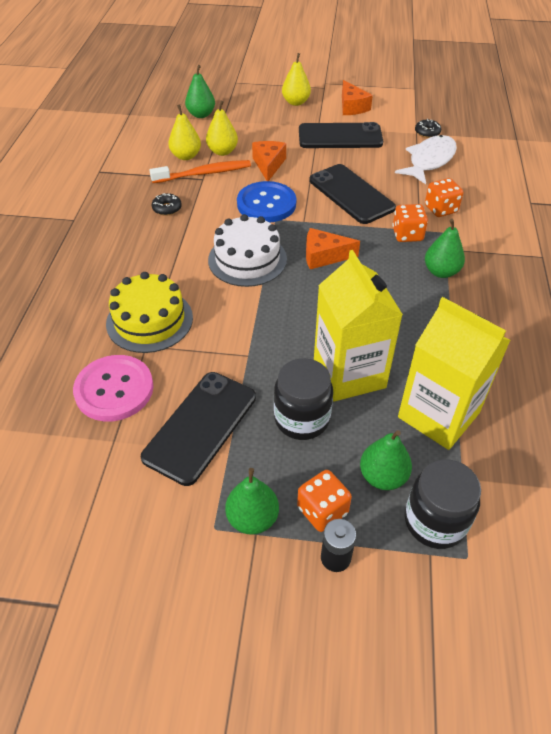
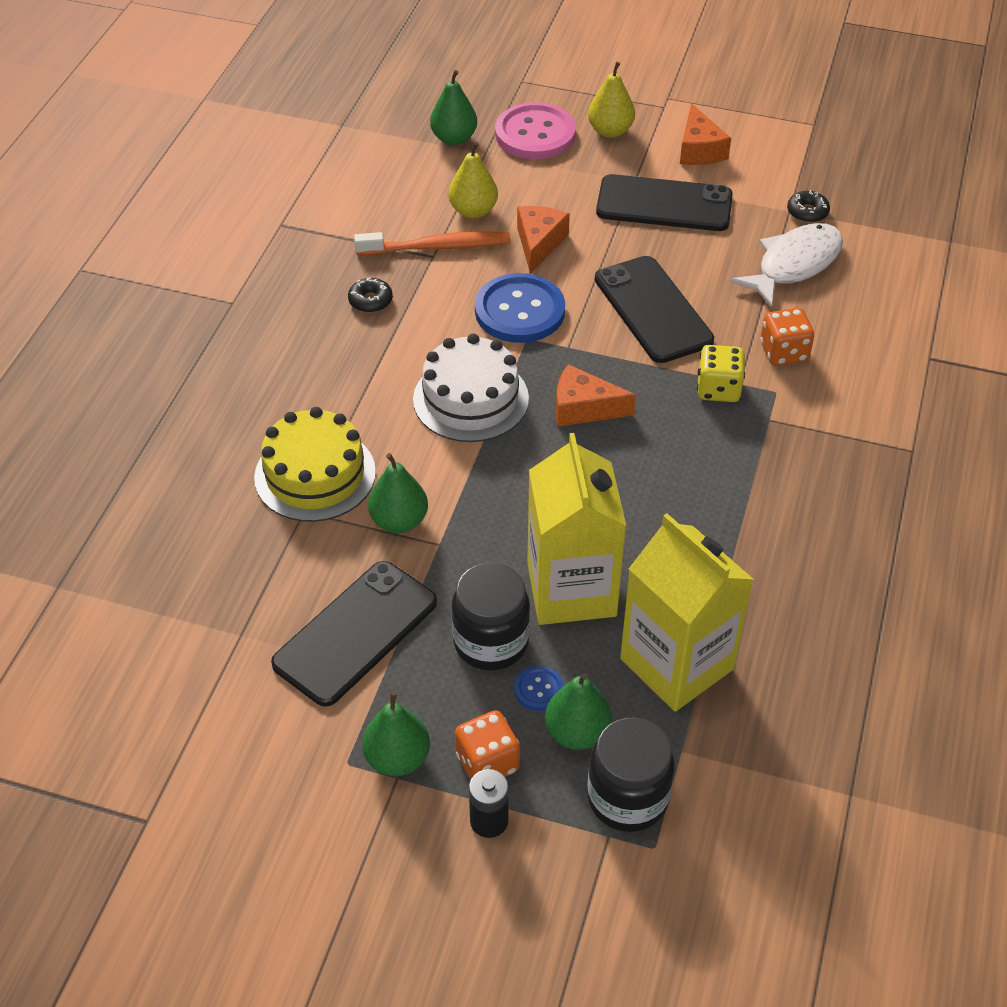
camera: 10 degrees right, 0 degrees up
(114, 389) = (252, 567): pink button -> pink button (535, 134)
(186, 156) = (416, 213): yellow pear -> none
(346, 448) = (539, 689): none -> blue button
(407, 235) = (718, 389): orange dice -> yellow dice
(441, 272) = (750, 455): green pear -> green pear (399, 521)

